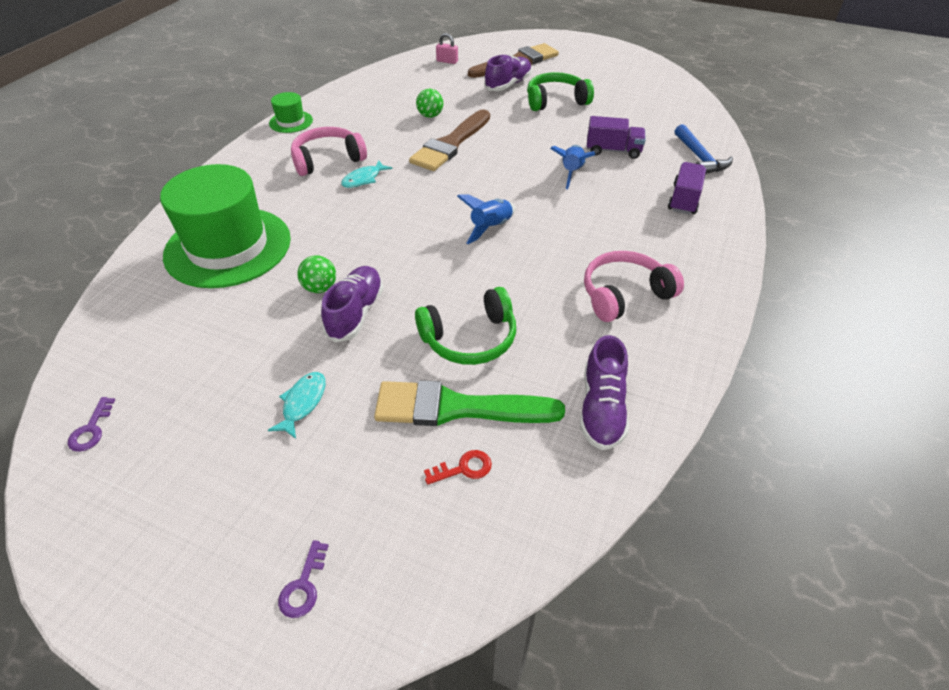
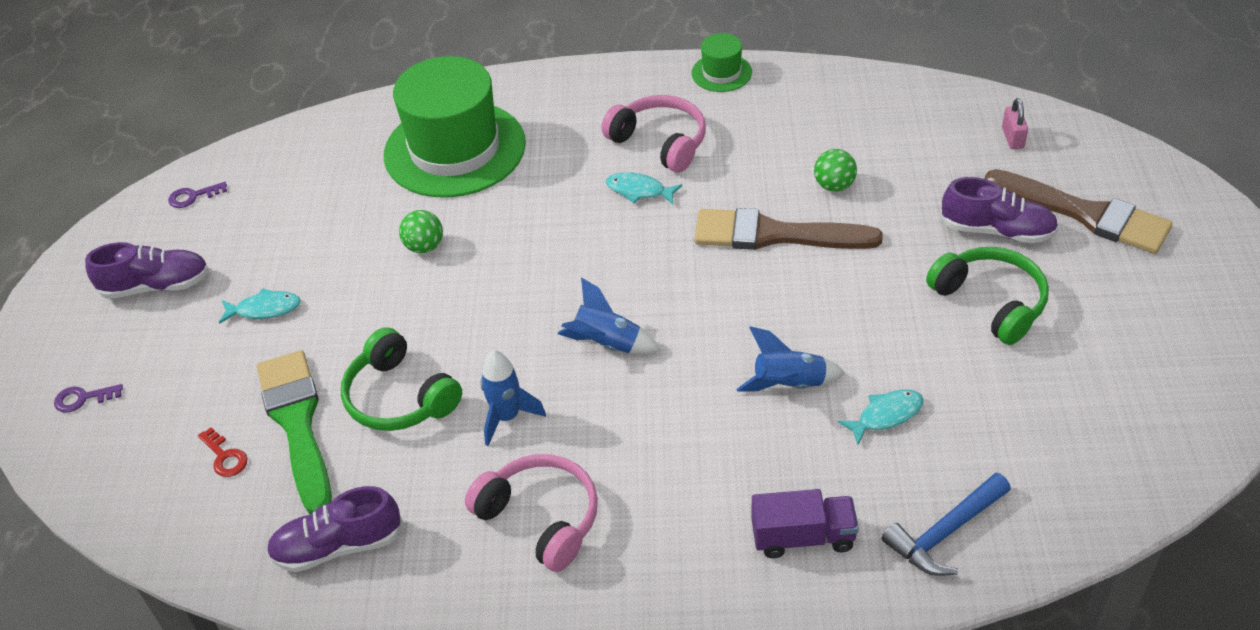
camera: 70 degrees right, 0 degrees up
(355, 313) = (399, 291): purple shoe -> purple shoe (156, 286)
(526, 288) = (507, 417): none -> blue rocket
(613, 151) = (886, 415): purple truck -> turquoise fish

